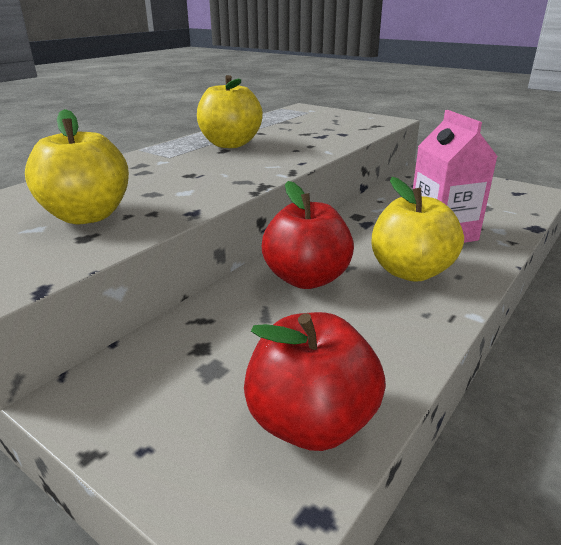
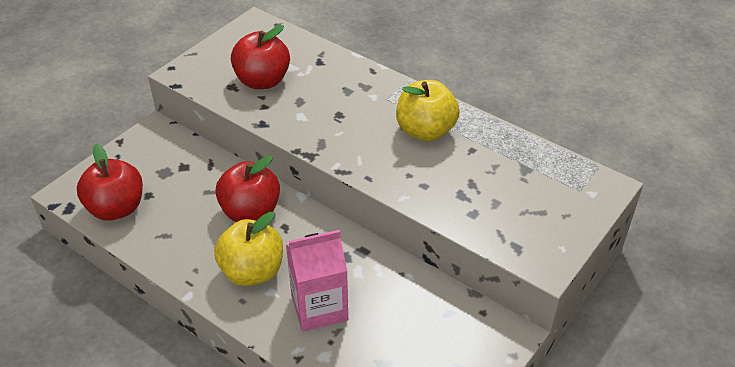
camera: 90 degrees right, 15 degrees up
(87, 216) = (262, 81): yellow apple -> red apple

